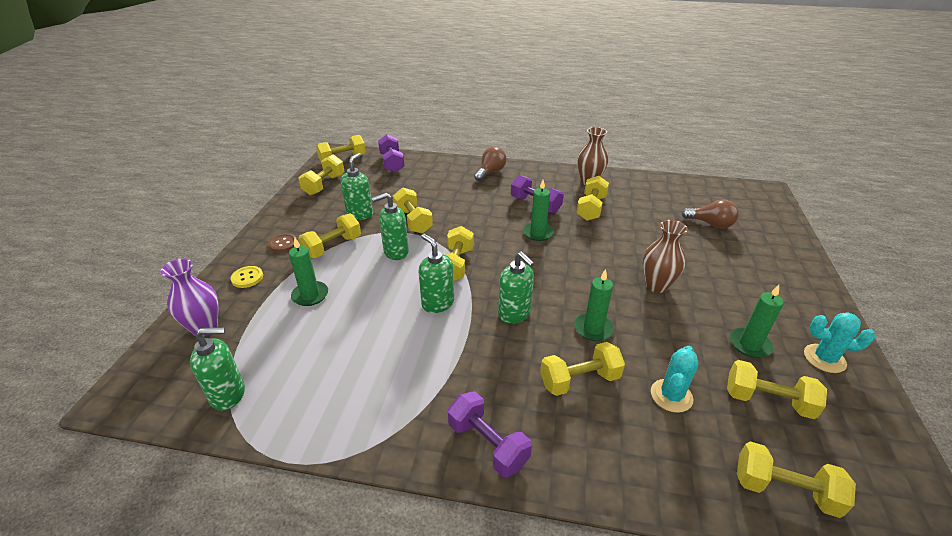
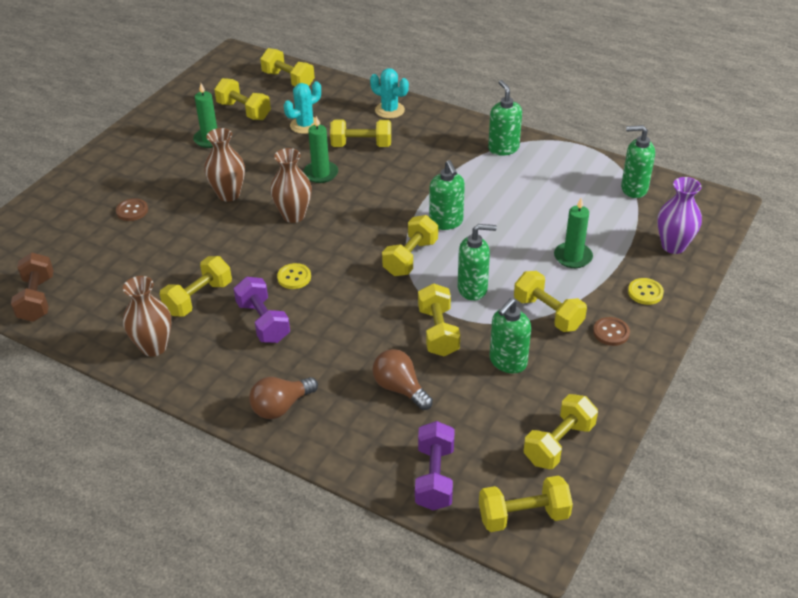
camera: 160 degrees left, 5 degrees up
(332, 247) = (548, 313): yellow dumbbell -> yellow dumbbell turned 75 degrees clockwise
(487, 444) = (448, 127): purple dumbbell -> none
(514, 314) = (379, 198): green soap dispenser -> green soap dispenser (503, 148)
(538, 233) = (294, 277): green candle -> yellow button
(580, 279) = (293, 215): none -> brown vase
(691, 189) = (37, 299): none -> brown dumbbell
(710, 224) = (88, 243): brown light bulb -> brown light bulb (400, 388)
(715, 253) = (132, 211): none -> brown button
(824, 358) = (170, 121): turquoise cactus -> turquoise cactus (389, 110)

